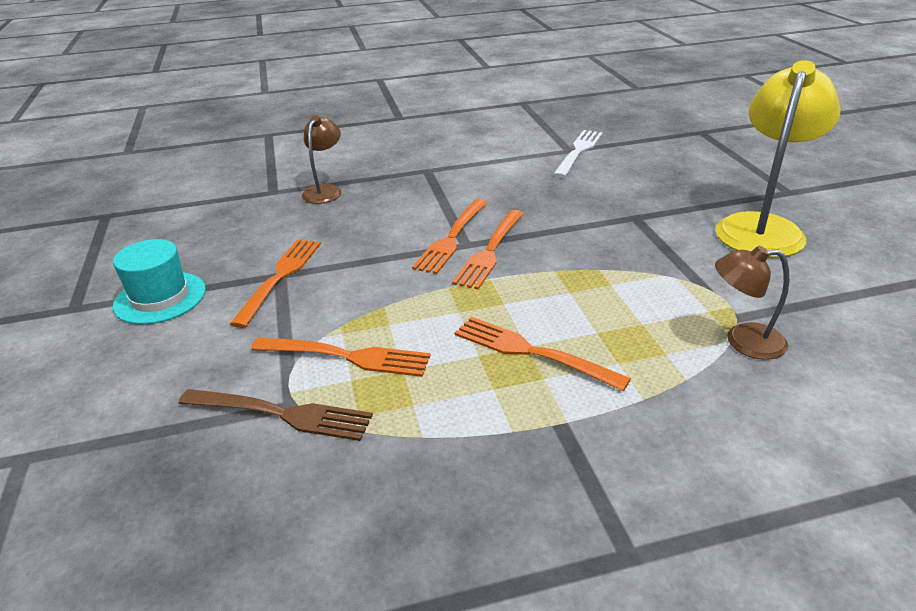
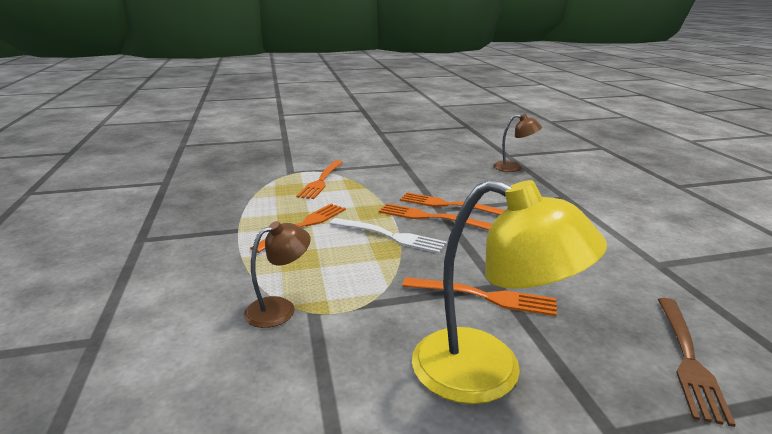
camera: 90 degrees right, 10 degrees down
(160, 298) = (385, 144): turquoise hat -> none
(280, 277) = (401, 163): orange fork -> orange fork (484, 297)
(281, 414) = (285, 171): brown fork -> brown fork (688, 359)
(578, 151) = (657, 269): white fork -> white fork (390, 236)
(743, 341) = (280, 308): brown lamp -> brown lamp turned 45 degrees clockwise

